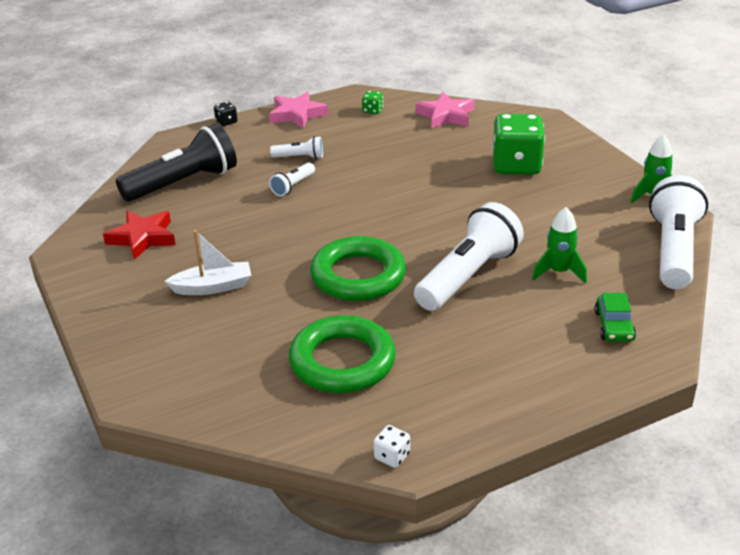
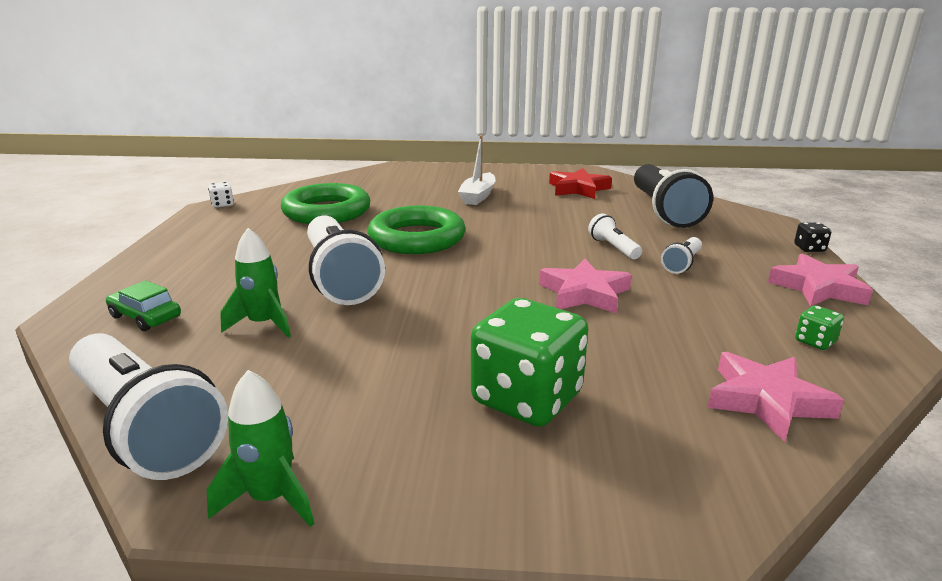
camera: 120 degrees right, 10 degrees down
(384, 179) = (584, 293): none -> pink star

